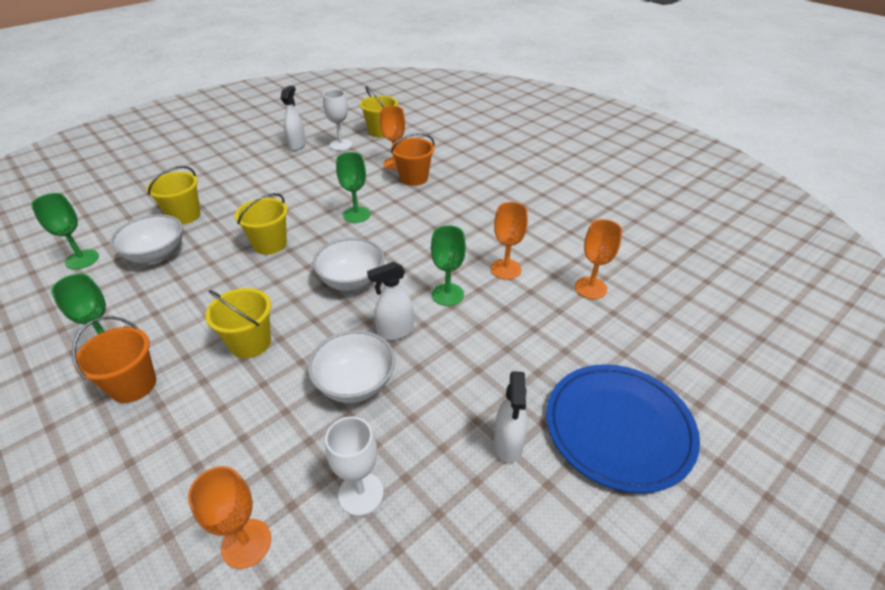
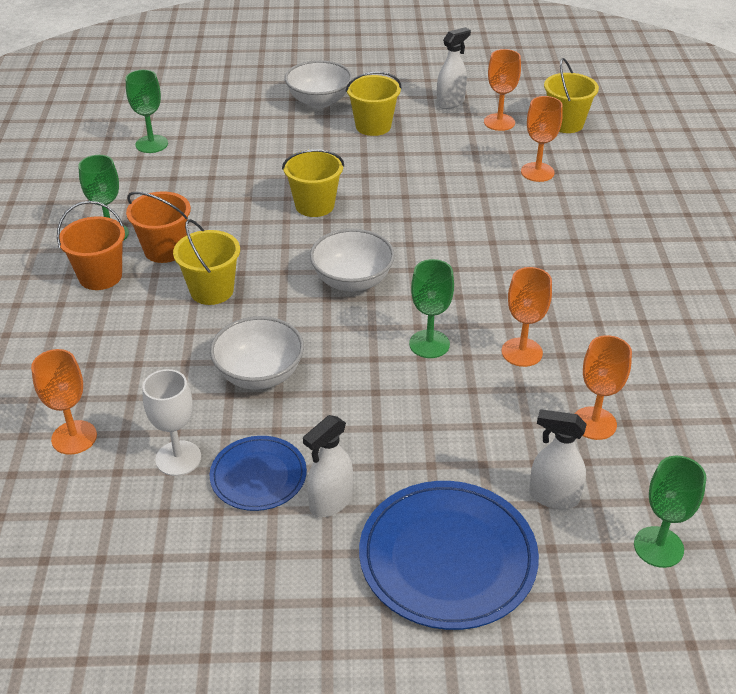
camera: 40 degrees right, 0 degrees up
(156, 255) = (211, 168): white bowl -> white bowl (319, 101)
(184, 215) = (267, 138): yellow bucket -> yellow bucket (373, 126)
(340, 145) = (499, 122): white goblet -> orange goblet
(356, 215) = (429, 214): green goblet -> green goblet (658, 547)
(395, 331) = (340, 350): white spray bottle -> white spray bottle (553, 497)
(413, 178) = (539, 200): orange bucket -> orange bucket (165, 250)
(438, 462) = (258, 476): none -> blue plate

